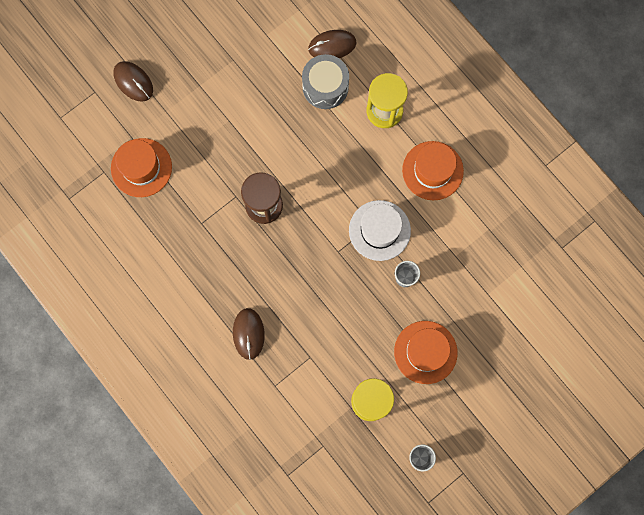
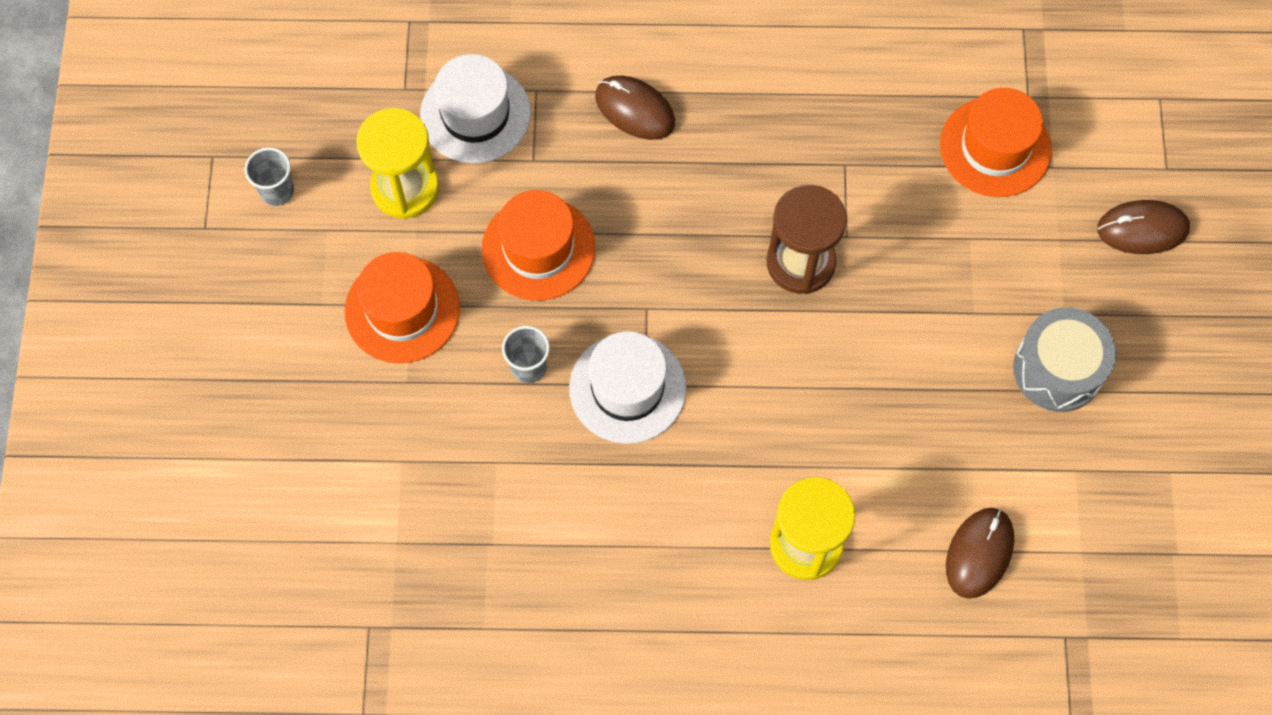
camera: 130 degrees right, 10 degrees down
(309, 402) = (475, 114): none -> white hat
(325, 87) = (917, 489): grey drum -> grey drum (1057, 369)
(432, 170) = (651, 537): orange hat -> orange hat (538, 248)

